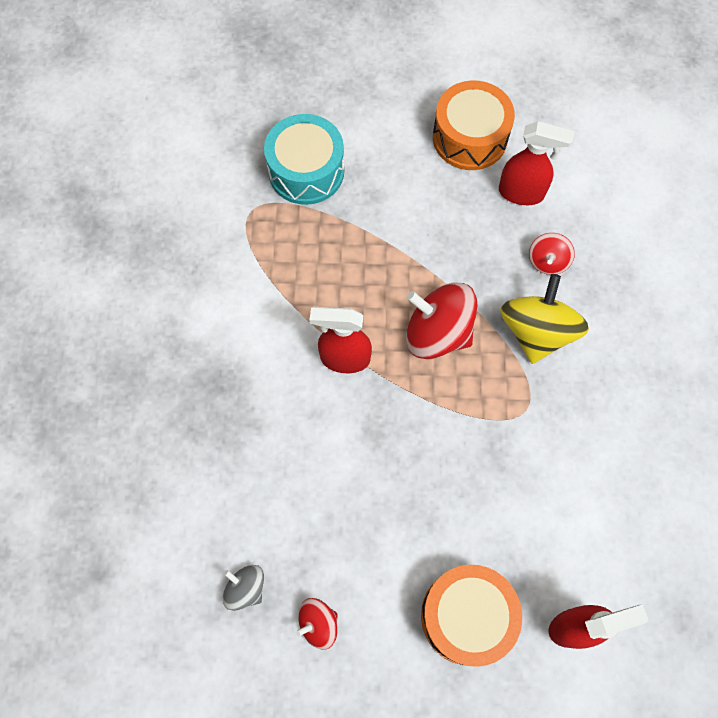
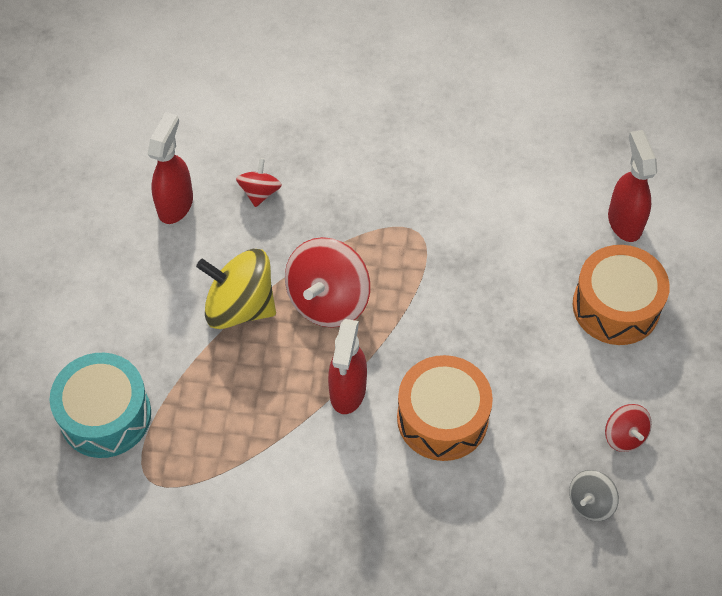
camera: 85 degrees left, 10 degrees down
(470, 138) = (96, 244): orange drum -> orange drum (442, 418)
(536, 331) = (336, 212): yellow spinning top -> yellow spinning top (240, 306)
(547, 261) = (260, 192): red spinning top -> red spinning top turned 105 degrees counterclockwise

